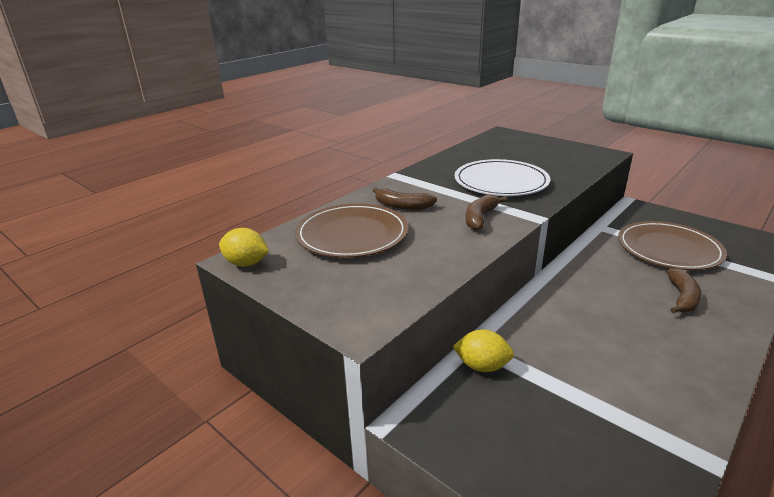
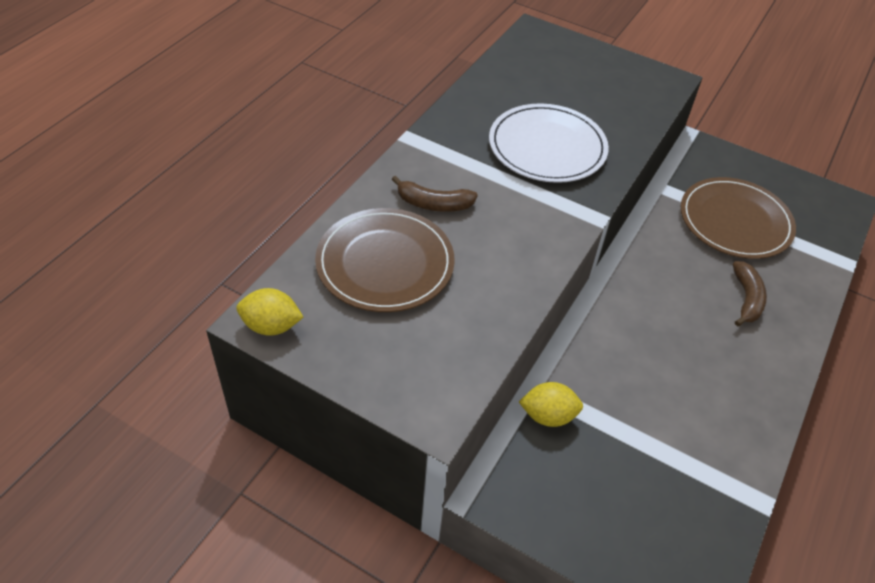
camera: 15 degrees left, 20 degrees up
(480, 218) = (532, 222): brown banana -> none

